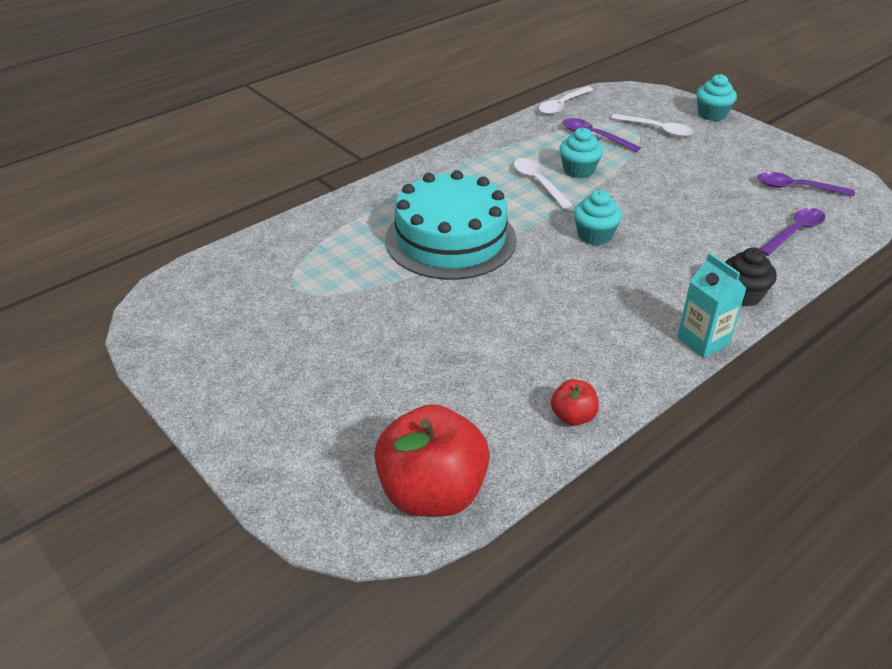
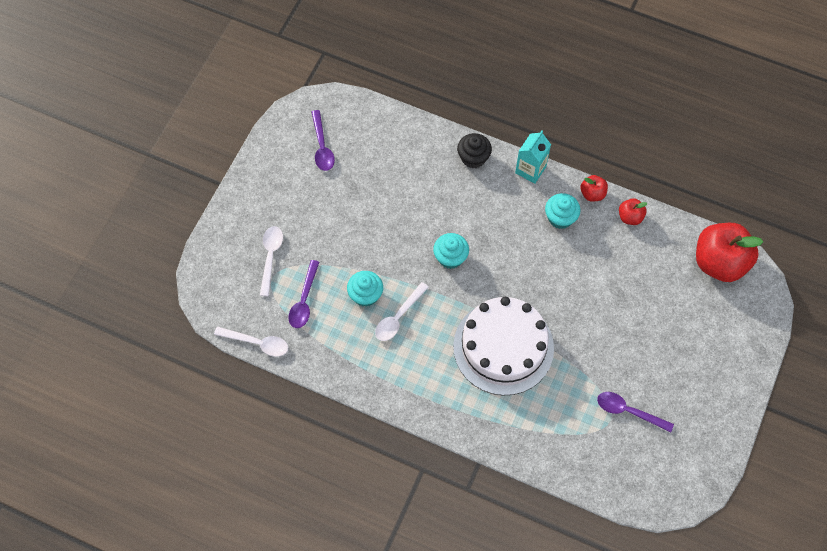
camera: 115 degrees left, 25 degrees up
(450, 239) = (503, 347): turquoise cake -> white cake
(634, 390) = (592, 194): none -> red apple
(712, 114) = (223, 223): turquoise cupcake -> turquoise cupcake (560, 218)
(795, 232) = (384, 140): purple spoon -> purple spoon (628, 411)

